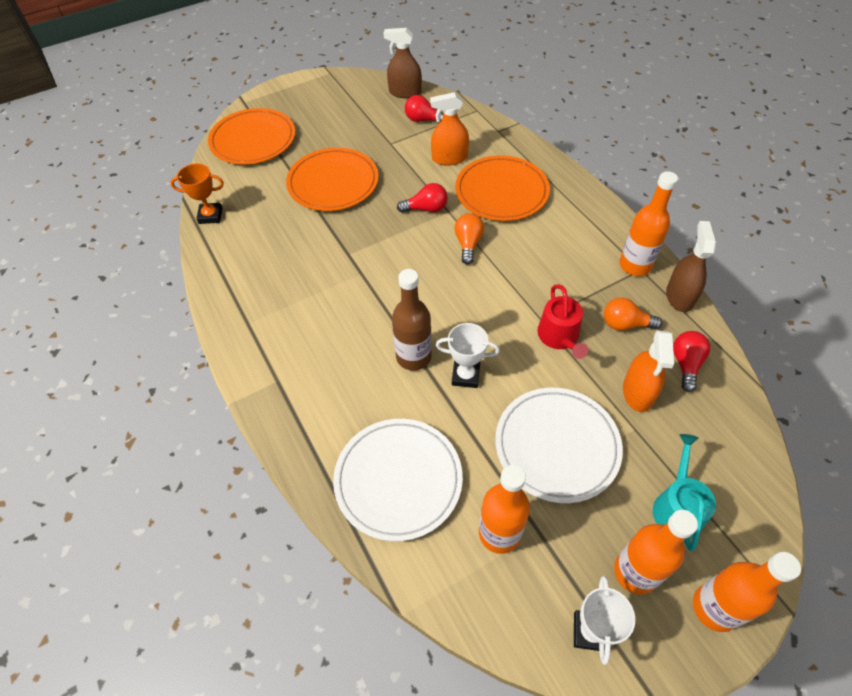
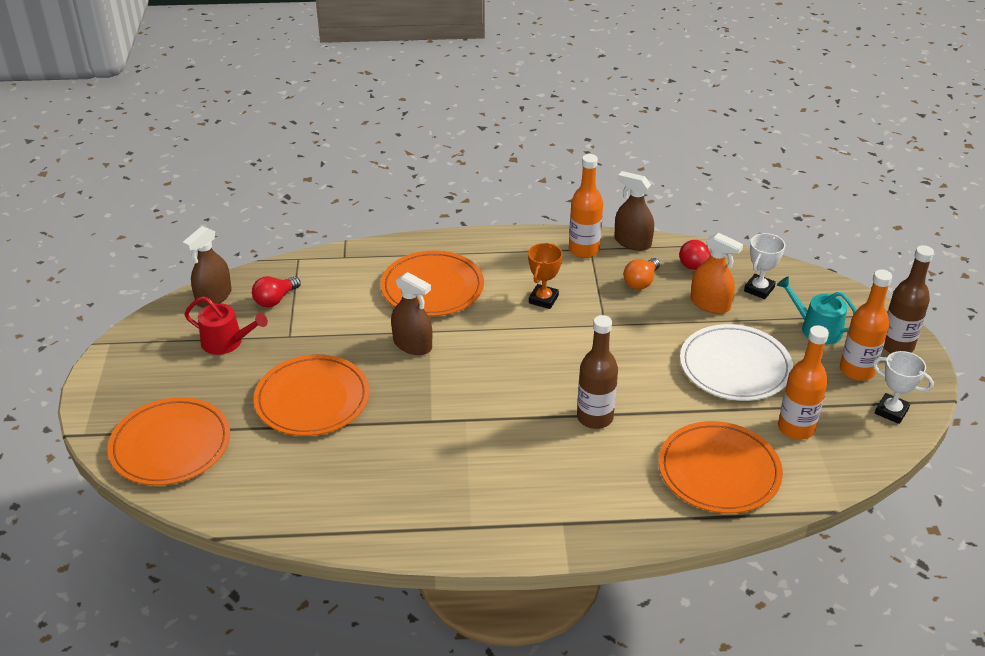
camera: 65 degrees left, 15 degrees down
(210, 216) = (275, 518): orange trophy -> orange trophy (543, 299)
(398, 480) = (719, 471): white plate -> orange plate
(426, 209) = (412, 345): red light bulb -> brown spray bottle
(449, 158) = (353, 303): orange spray bottle -> none
(465, 376) = (636, 392): white trophy -> white trophy (759, 289)
(468, 244) = (483, 334): orange light bulb -> none
(559, 337) = (631, 322): red watering can -> red watering can (227, 342)
(714, 608) = (896, 345): orange bottle -> brown bottle

